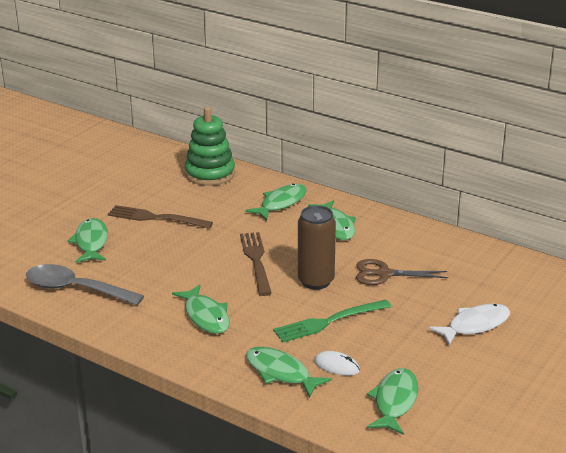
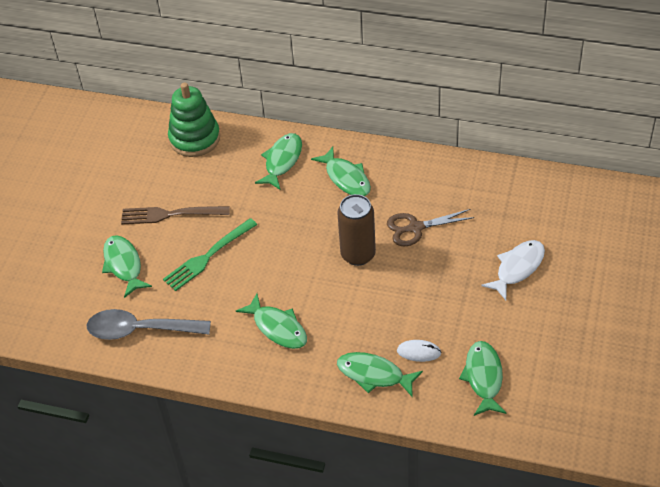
camera: 15 degrees left, 20 degrees up
(256, 261) = (292, 244): brown fork -> none
(329, 322) = (390, 301): green fork -> green fork (208, 256)

